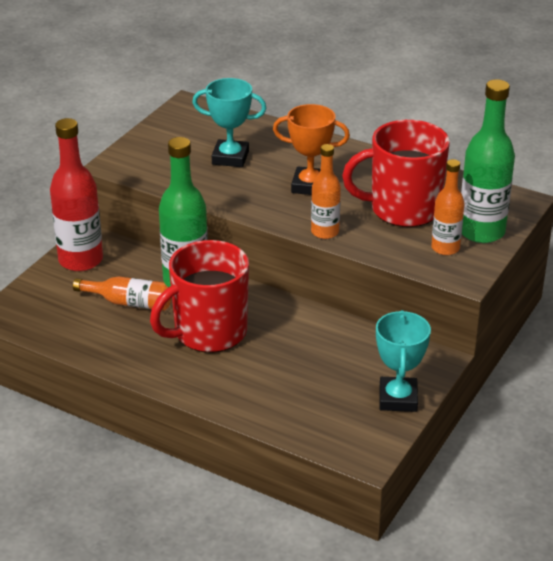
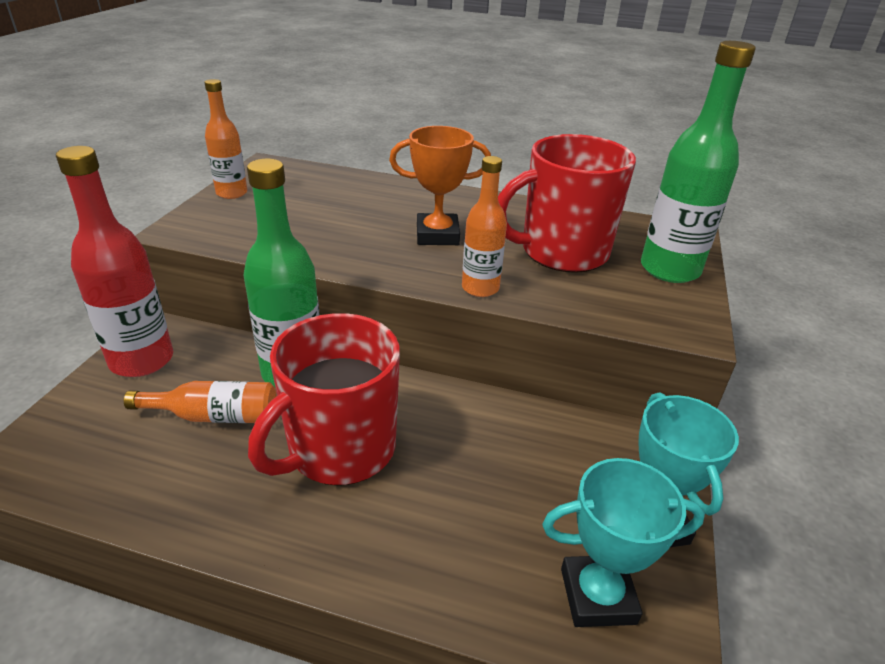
camera: 15 degrees left, 0 degrees up
(230, 158) = (329, 212): turquoise trophy -> turquoise trophy (597, 596)
(445, 248) = (642, 293): orange bottle -> orange bottle (232, 193)

